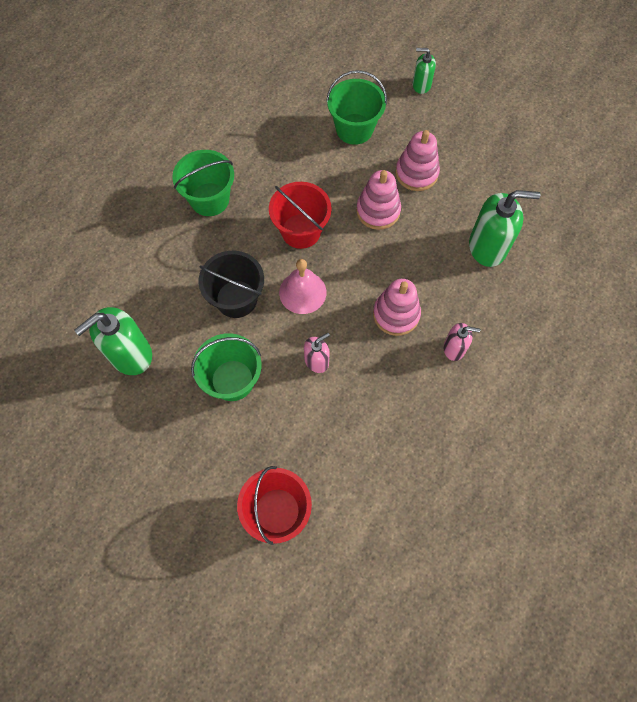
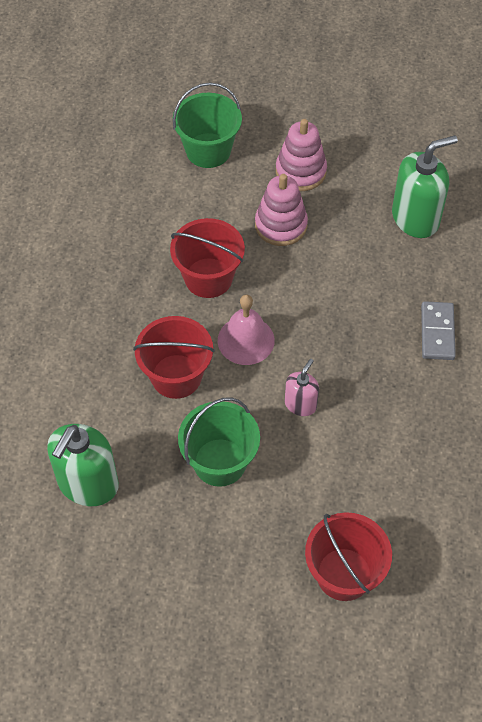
camera: 25 degrees left, 10 degrees down
(209, 199) = (86, 284): green bucket -> none
(236, 299) = (176, 376): black bucket -> red bucket
(396, 314) = (358, 323): pink stacking toy -> none
(421, 85) = (256, 79): green soap dispenser -> none
(454, 348) = (437, 332): pink soap dispenser -> grey domino

